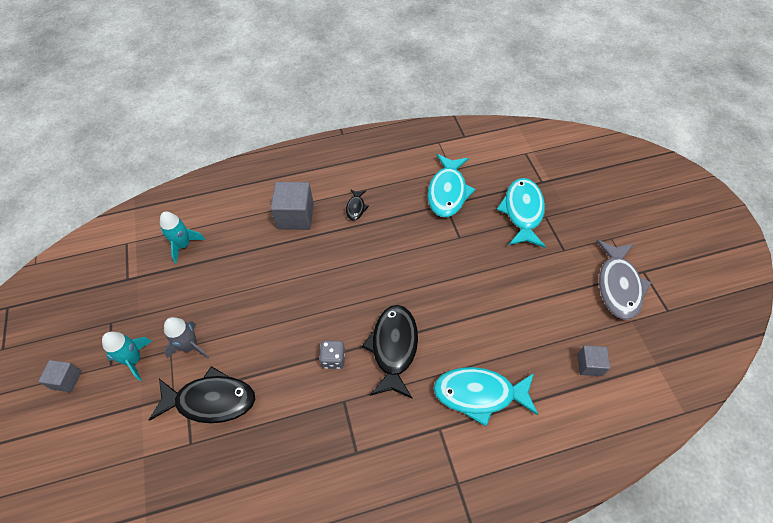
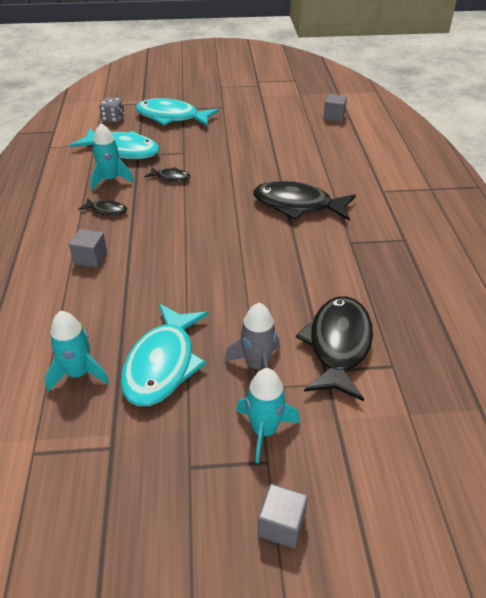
camera: 80 degrees left, 15 degrees down
(295, 216) = (90, 258): grey cube -> grey cube, size x0.57
(333, 359) = (302, 244): grey dice -> grey dice (113, 119)
(399, 197) = (110, 180): none -> turquoise rocket
(414, 238) = (171, 178): none -> black fish
(479, 394) = (352, 166): turquoise fish -> turquoise fish (162, 364)
(618, 285) = (267, 92): grey fish -> none

